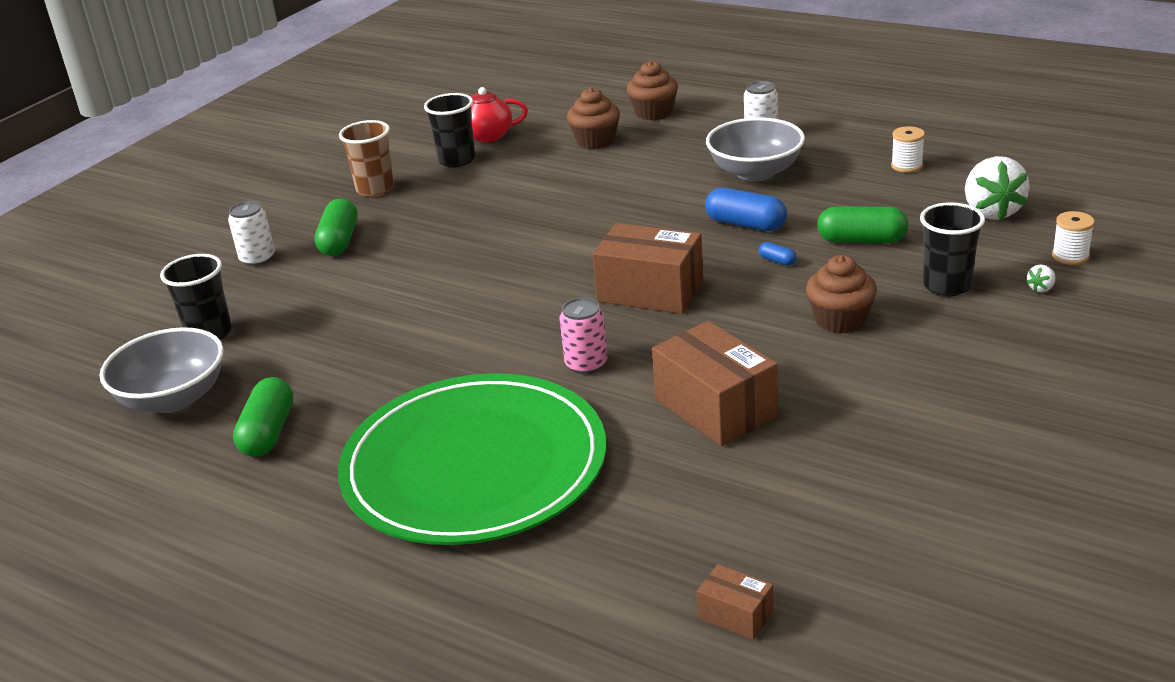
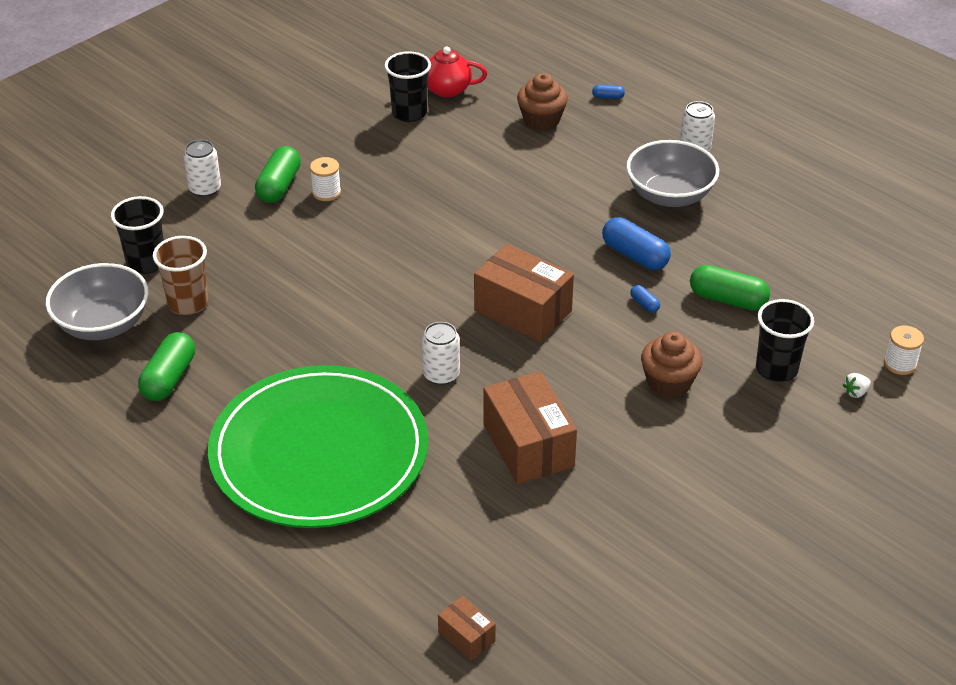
camera: 10 degrees right, 10 degrees up
(375, 189) = (327, 131): brown cup -> brown cup (188, 303)
(586, 364) = (441, 375): pink can -> white can
(653, 113) = (608, 97): brown cupcake -> blue capsule
(907, 166) = (809, 222): white spool -> white spool (326, 192)
(991, 211) = (858, 295): white strawberry -> none

